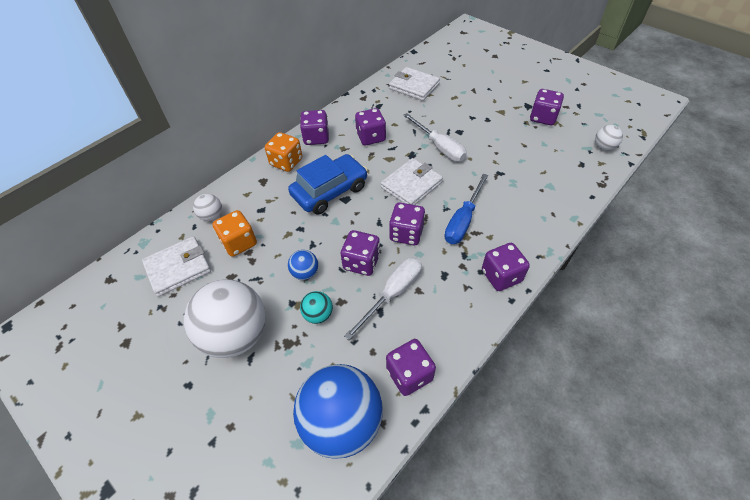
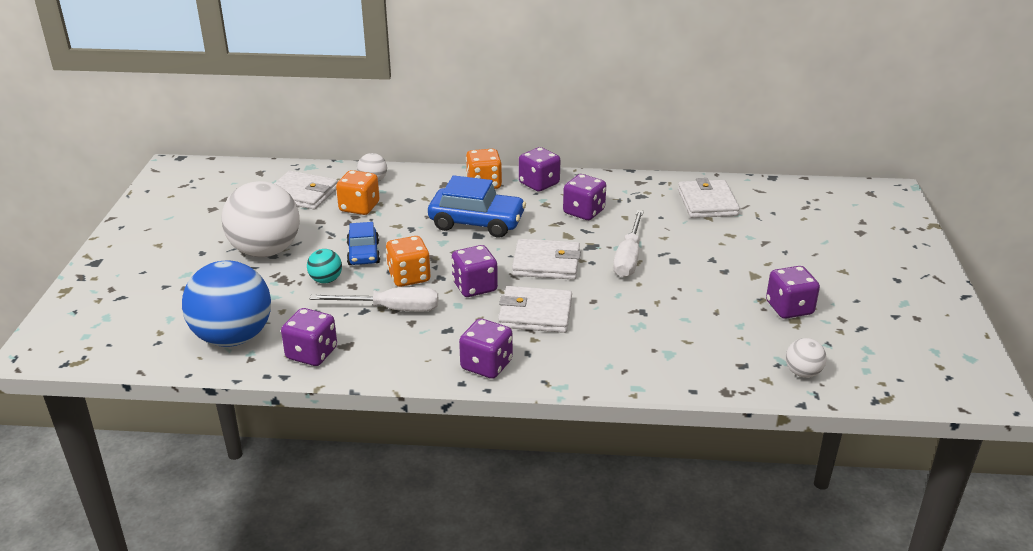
camera: 50 degrees right, 20 degrees down
(305, 273) = (363, 254): blue ball -> blue car
(361, 262) = (409, 277): purple dice -> orange dice
(463, 220) = (535, 313): blue screwdriver -> white wallet

